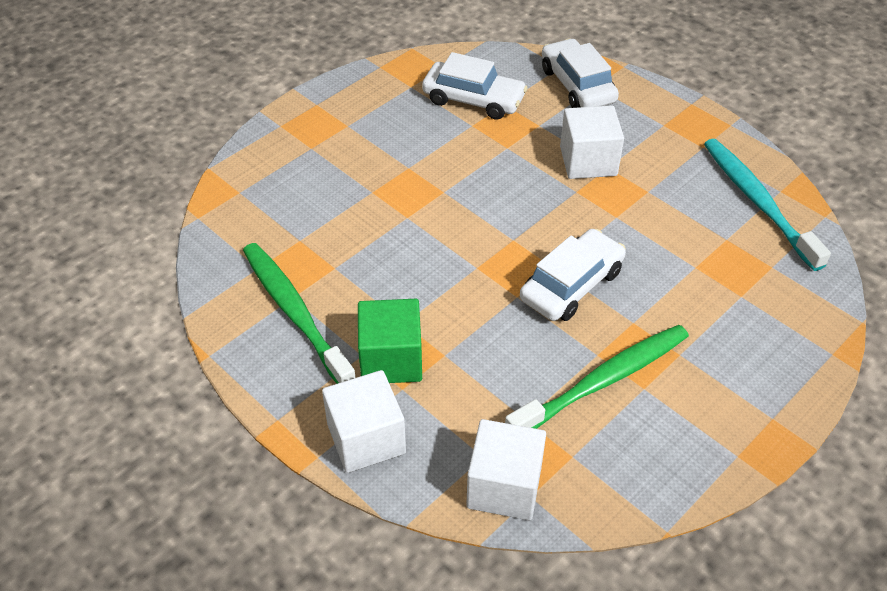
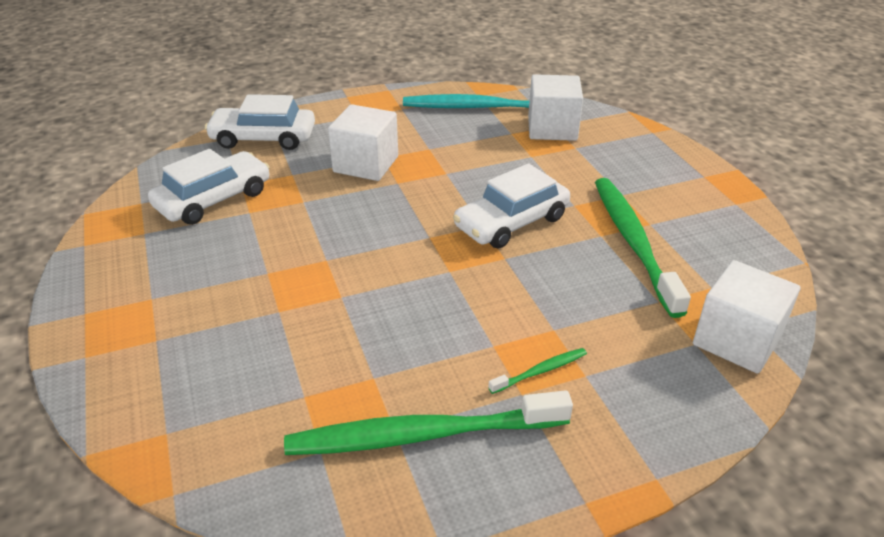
camera: 65 degrees left, 10 degrees down
(366, 439) = (644, 425): white cube -> white cube (552, 128)
(391, 359) = (541, 371): green cube -> green toothbrush
(571, 285) = (511, 222): white car -> white car turned 105 degrees counterclockwise

